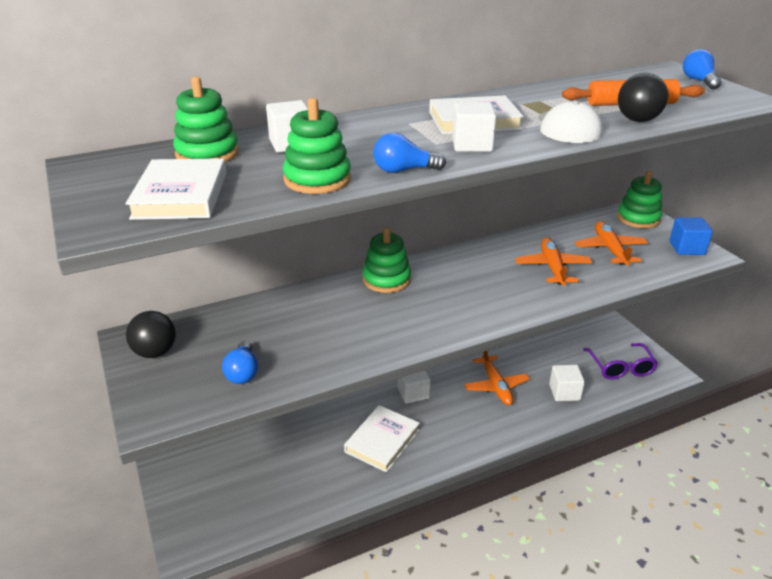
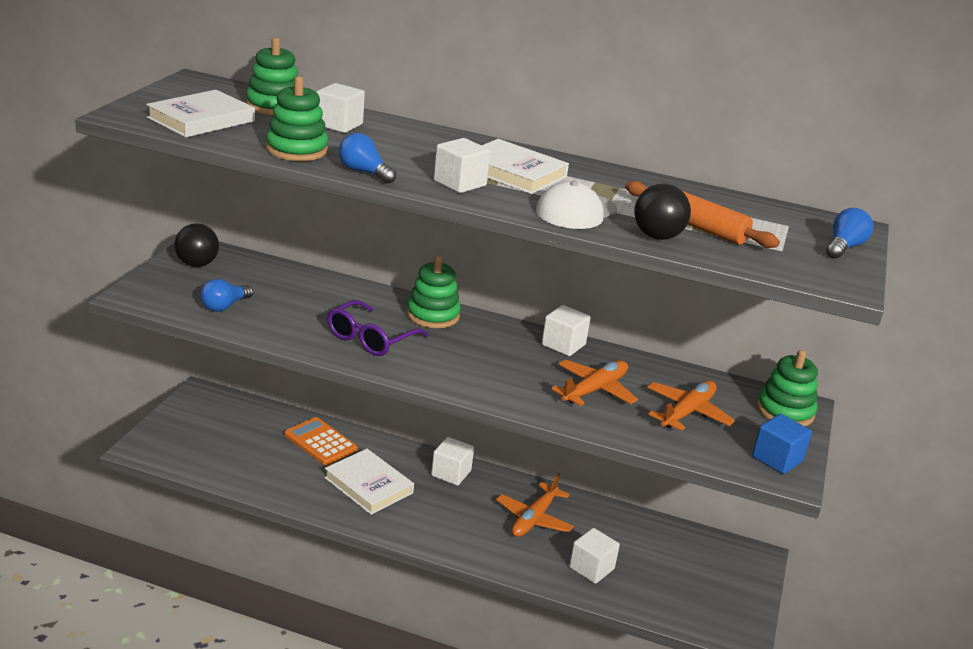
camera: 40 degrees right, 5 degrees down
(307, 435) = (320, 442): none -> orange calculator
(382, 441) = (368, 485): white book -> white book turned 60 degrees clockwise
(486, 250) = (563, 345): none -> white cube
(621, 368) = (691, 593): purple glasses -> purple glasses (370, 339)

